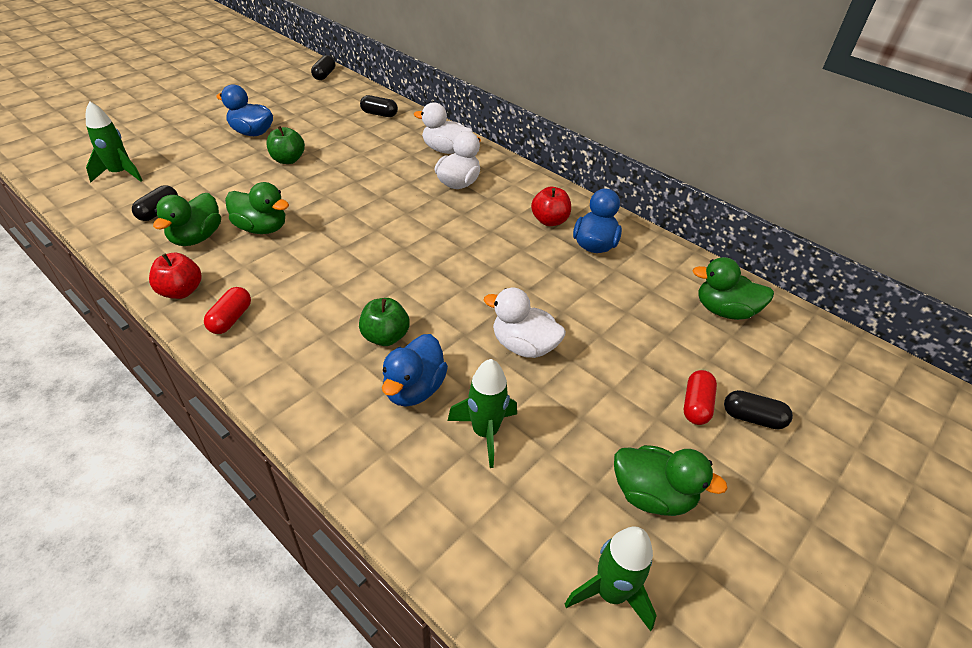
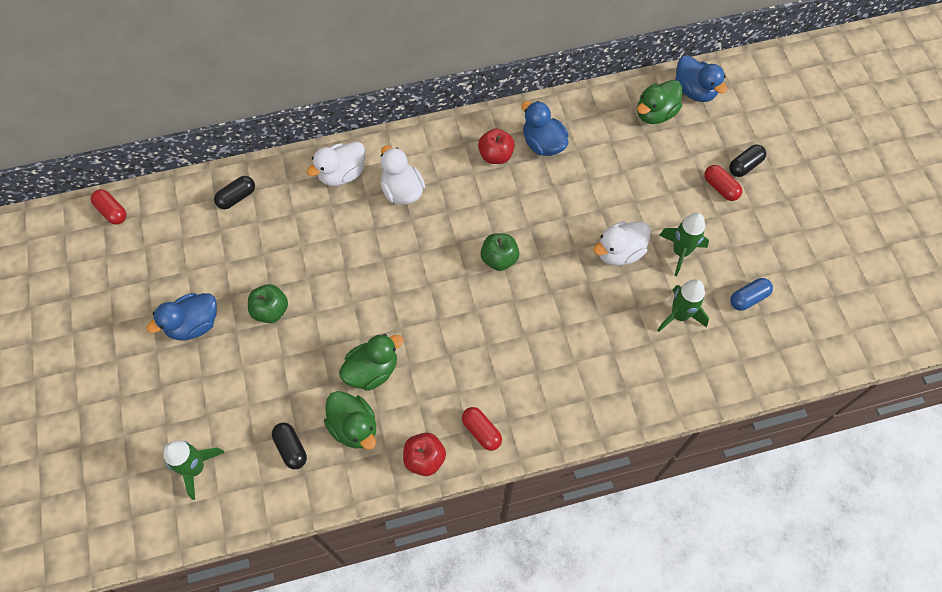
camera: 55 degrees left, 20 degrees up
(324, 75) = (112, 211): black capsule -> red capsule
(385, 337) = (561, 334): green apple -> green apple (499, 259)
(414, 389) = (621, 338): blue duck -> blue duck (694, 91)
(568, 499) = (748, 298): none -> blue capsule
(610, 593) = (811, 312): green rocket -> green rocket (680, 252)
(652, 495) = (767, 254): green duck -> none

